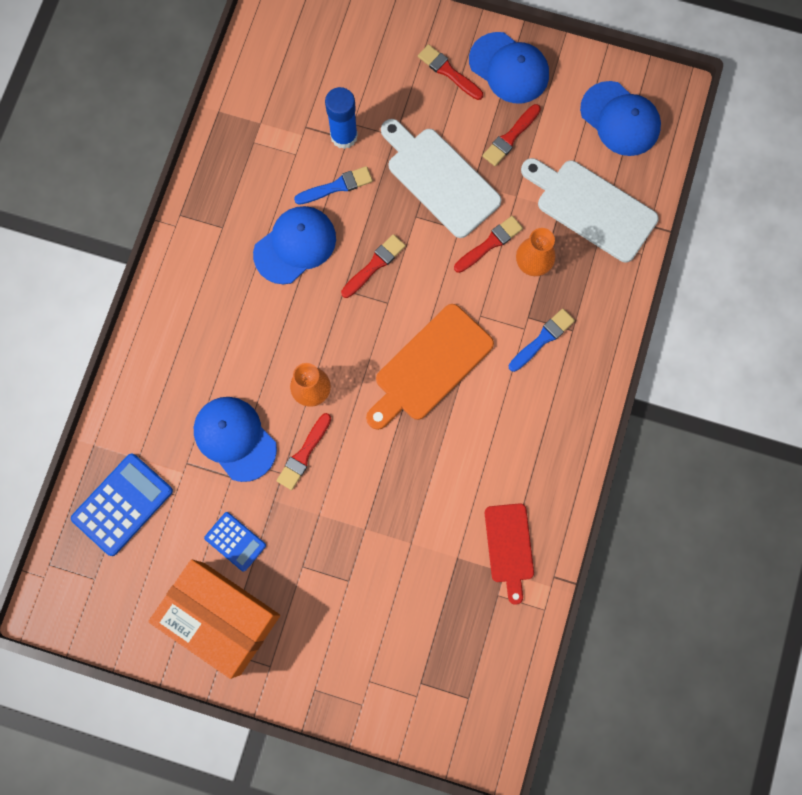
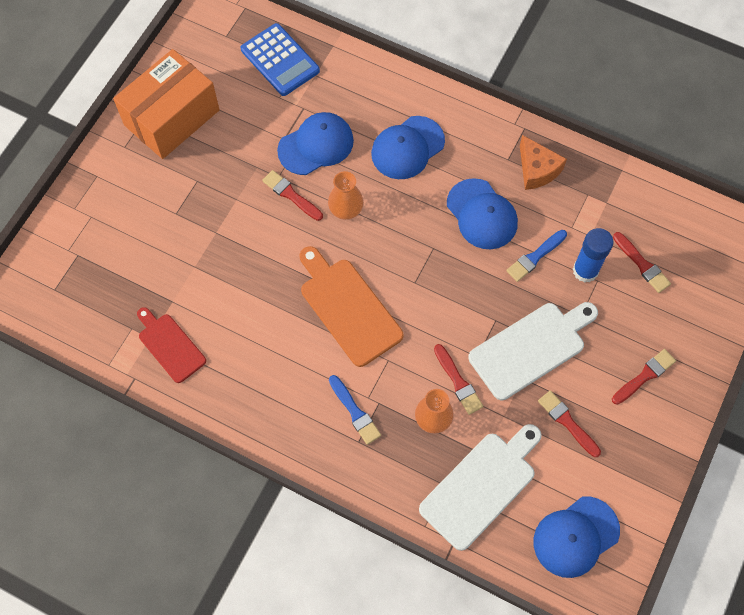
camera: 100 degrees right, 10 degrees down
(231, 196) = (537, 169): none -> orange cheese
(235, 541) = (230, 135): blue calculator -> none
(337, 186) = (535, 257): blue brush -> blue brush turned 60 degrees clockwise
(374, 265) = (453, 277): red brush -> red brush (642, 264)
(509, 68) = (644, 435): blue cap -> blue cap (407, 148)
(509, 547) = (170, 345): red cutting board -> red cutting board turned 45 degrees clockwise

